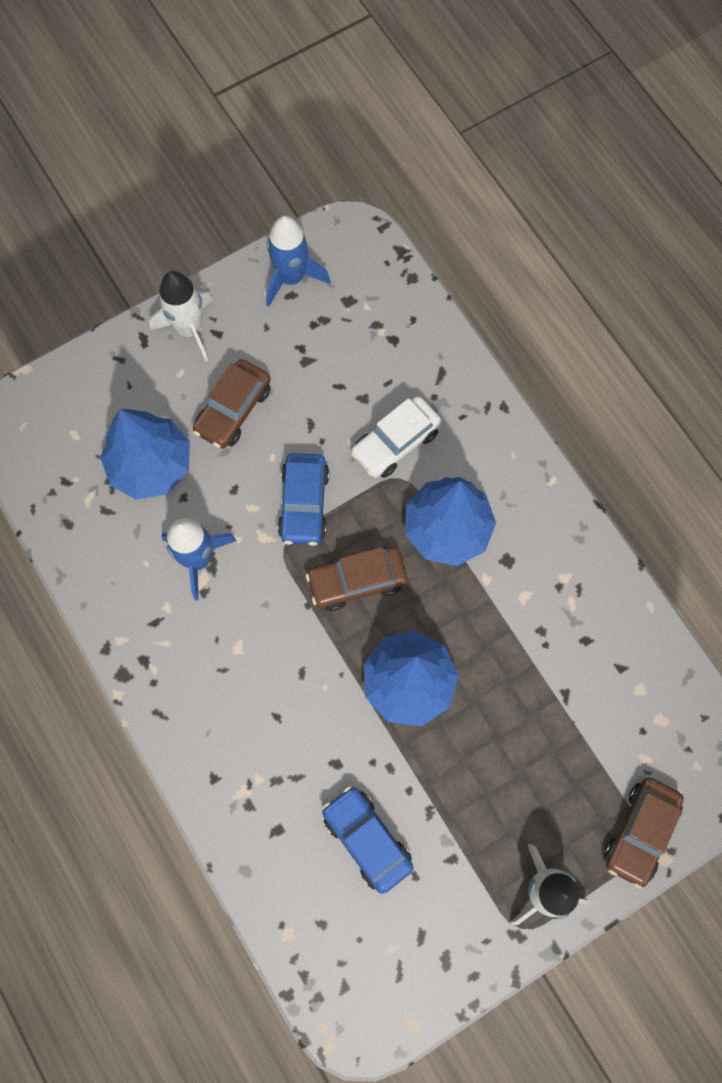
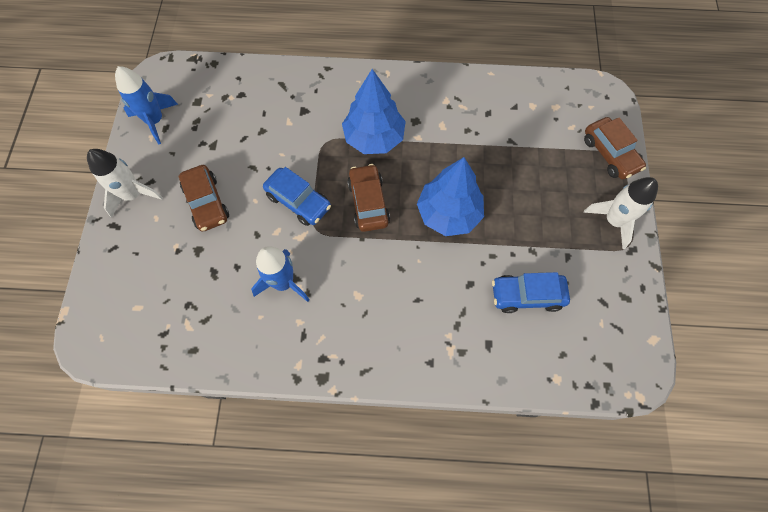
camera: 55 degrees left, 5 degrees down
(151, 465) = (199, 273): blue tree -> none
(357, 581) = (368, 203): brown car -> brown car turned 150 degrees clockwise
(396, 443) = (302, 131): white car -> none

